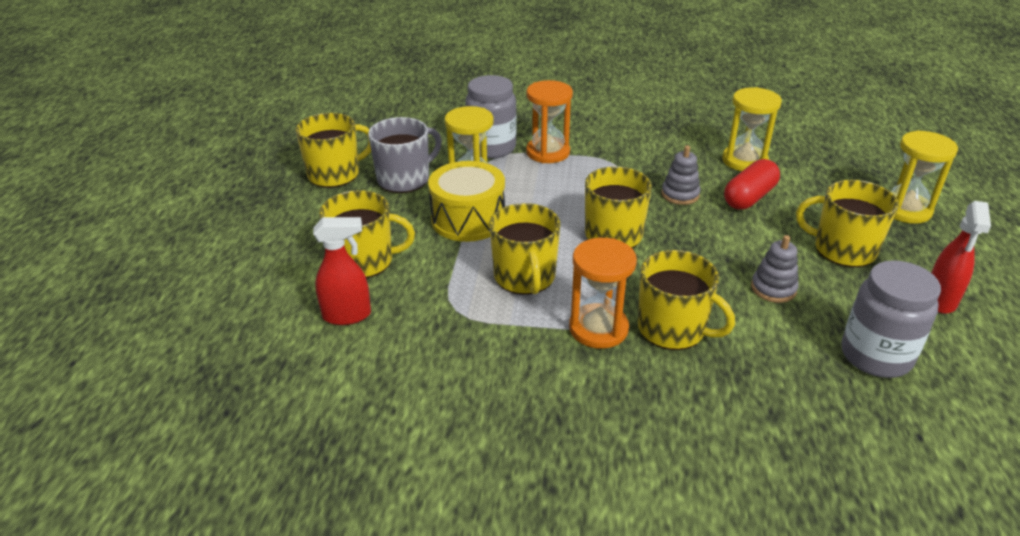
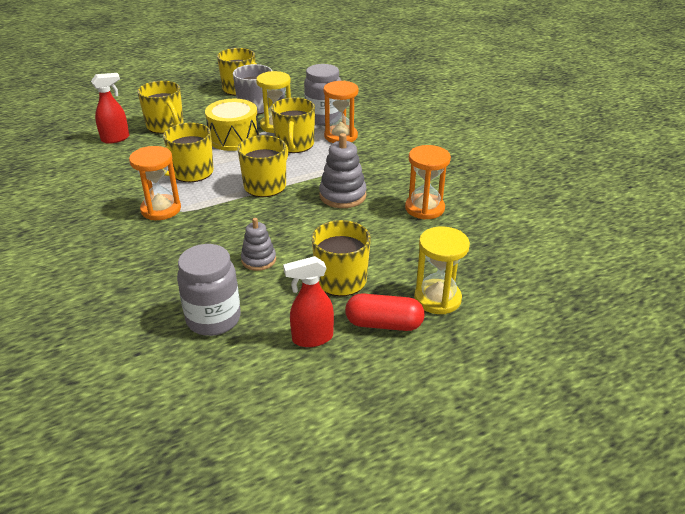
camera: 55 degrees right, 0 degrees up
(347, 315) = (116, 139): red spray bottle -> red spray bottle turned 75 degrees counterclockwise
(673, 329) = (181, 233): yellow mug -> yellow mug (294, 145)
(680, 194) = (342, 195): grey stacking toy -> grey stacking toy, size x1.55
(744, 161) = (424, 208): yellow hourglass -> orange hourglass
(749, 197) = (371, 223): red capsule -> red capsule (384, 324)

